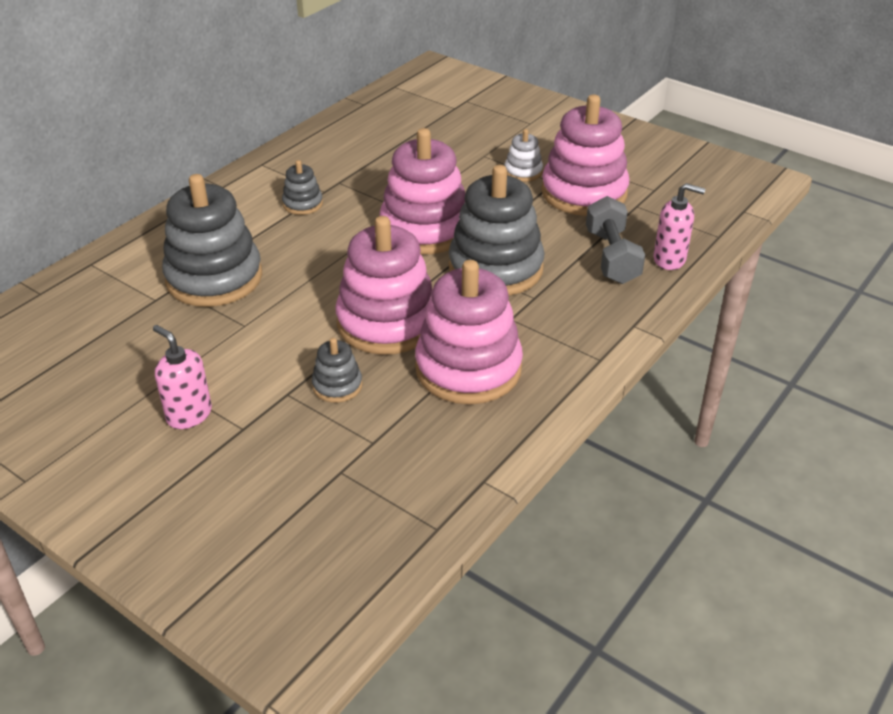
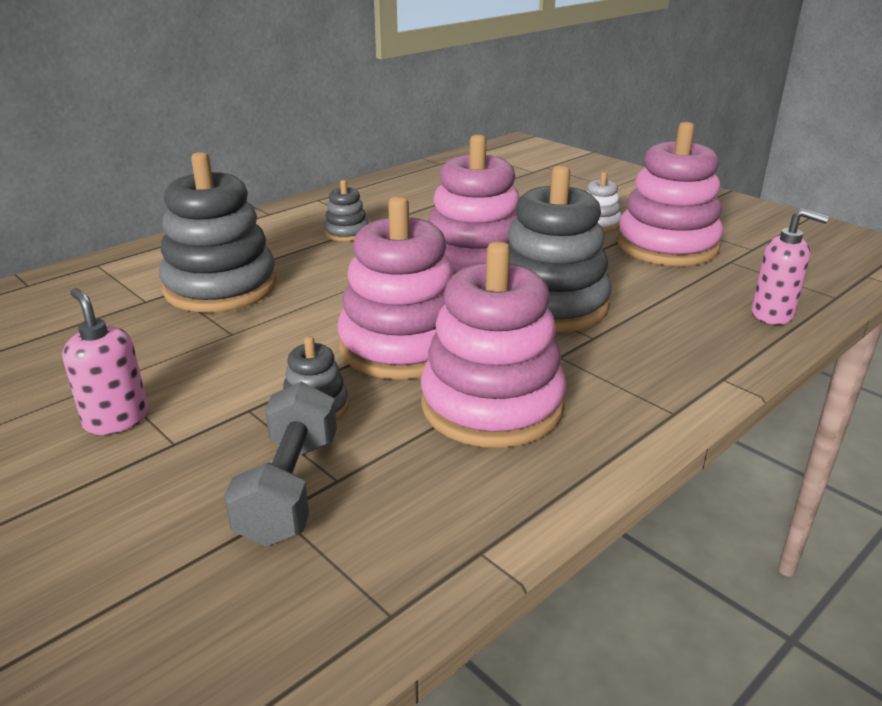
camera: 10 degrees right, 10 degrees down
(612, 257) = (697, 306): grey dumbbell -> grey dumbbell (289, 488)

